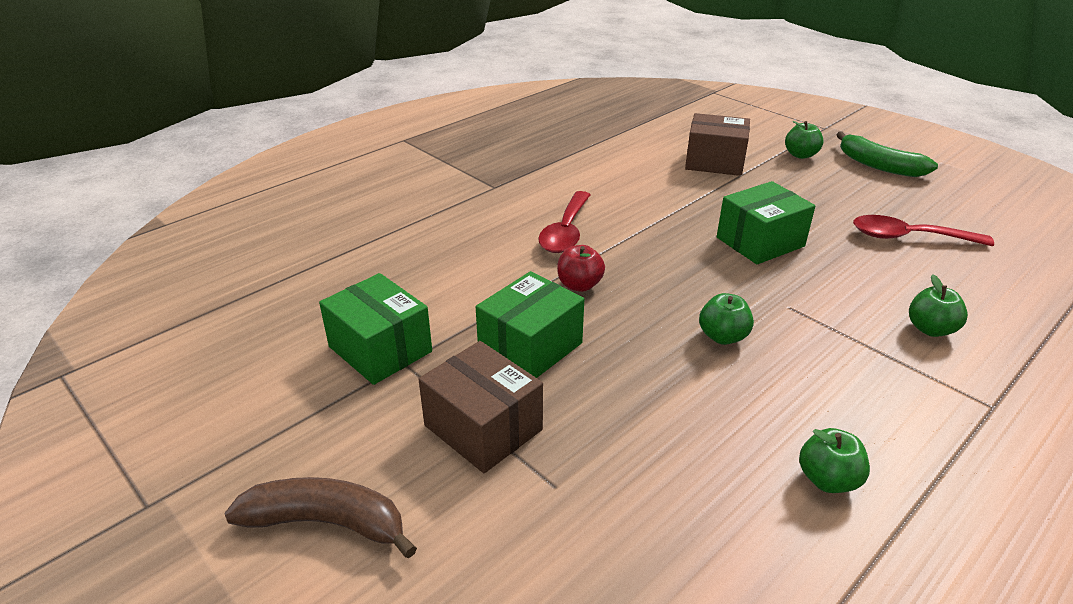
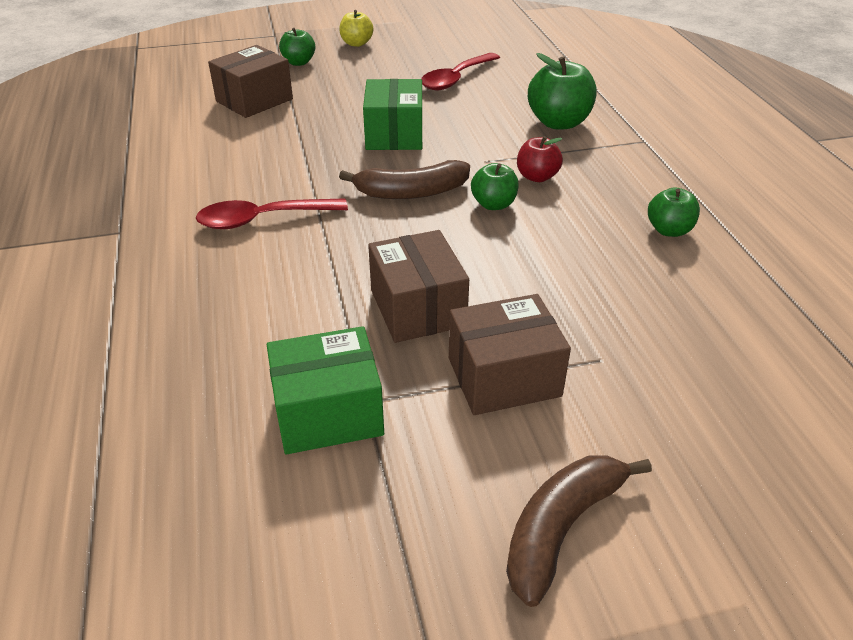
camera: 60 degrees left, 5 degrees up
(530, 347) = (417, 308): green box -> brown box
(566, 231) = (262, 219): red spoon -> red spoon turned 120 degrees clockwise
(579, 285) = (355, 245): red apple -> red apple (537, 177)
(684, 284) = (411, 192): none -> brown banana
(878, 165) = (356, 43): green banana -> yellow apple
(930, 329) = (559, 123): green apple -> green apple, size x1.66

